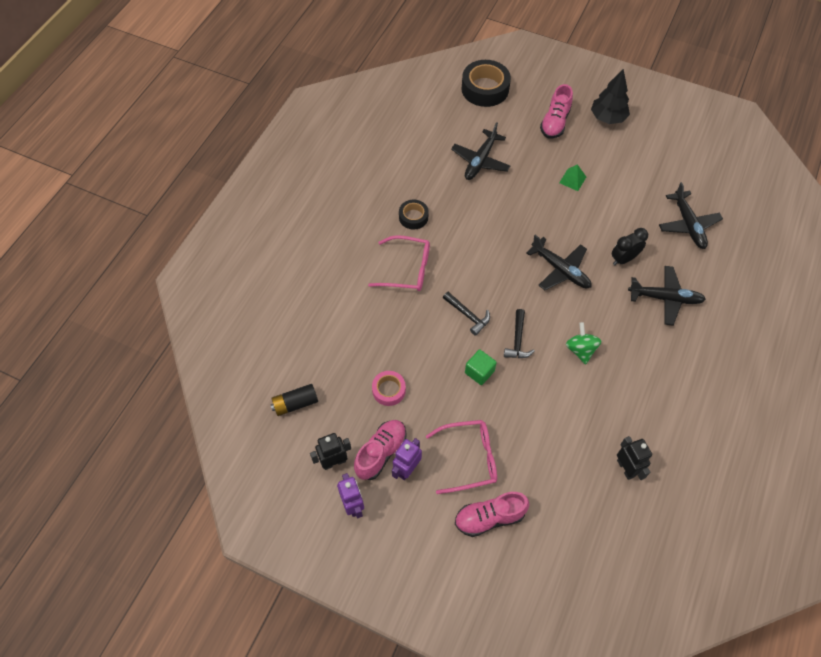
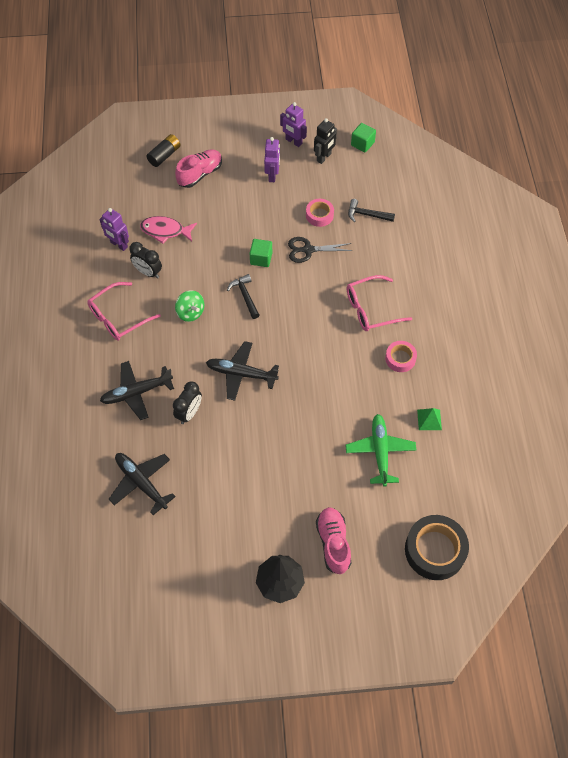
camera: 150 degrees right, 0 degrees up
(278, 457) = (362, 144): none -> green cube
(295, 403) = (378, 177): black battery -> black battery (164, 155)
(381, 453) = (296, 176): pink shoe -> none
(413, 217) = (400, 359): black tape -> pink tape
(426, 357) = (308, 250): none -> black scissors
(468, 315) = (296, 296): black hammer -> black hammer (366, 215)
(468, 458) = (234, 200): pink glasses -> pink glasses (119, 317)
(480, 160) = (380, 452): black plane -> green plane
(565, 459) = (165, 231): none -> pink fish
(572, 180) = (277, 477): green pyramid -> green pyramid (429, 419)
(606, 416) = (148, 272): none -> black clock
(626, 468) = (118, 244): black robot -> purple robot

